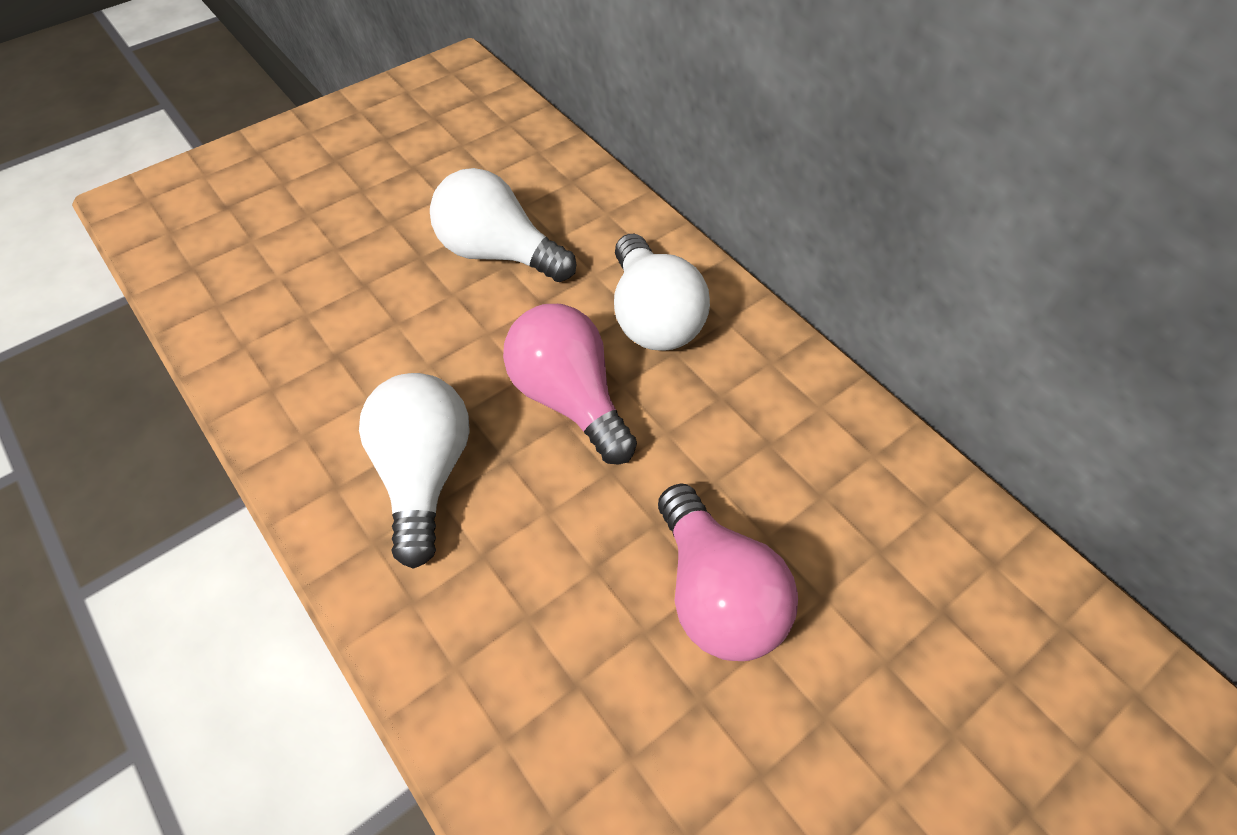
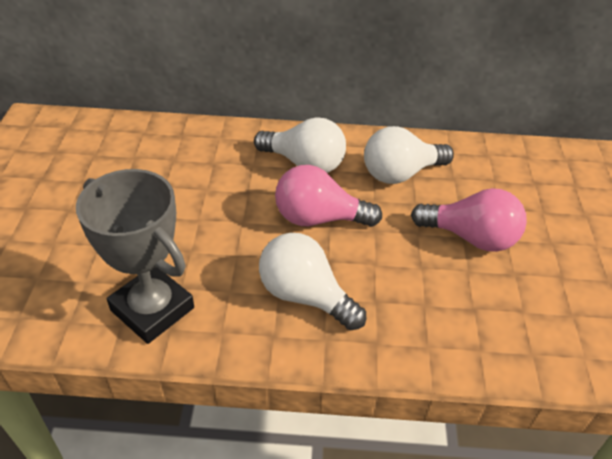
camera: 50 degrees left, 10 degrees down
(285, 354) = (152, 309): none -> grey trophy
(498, 253) = (194, 187): white light bulb -> white light bulb (400, 173)

